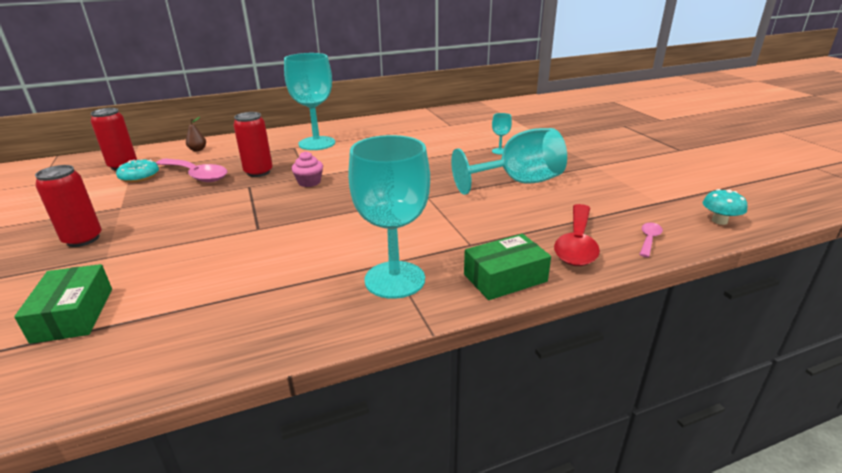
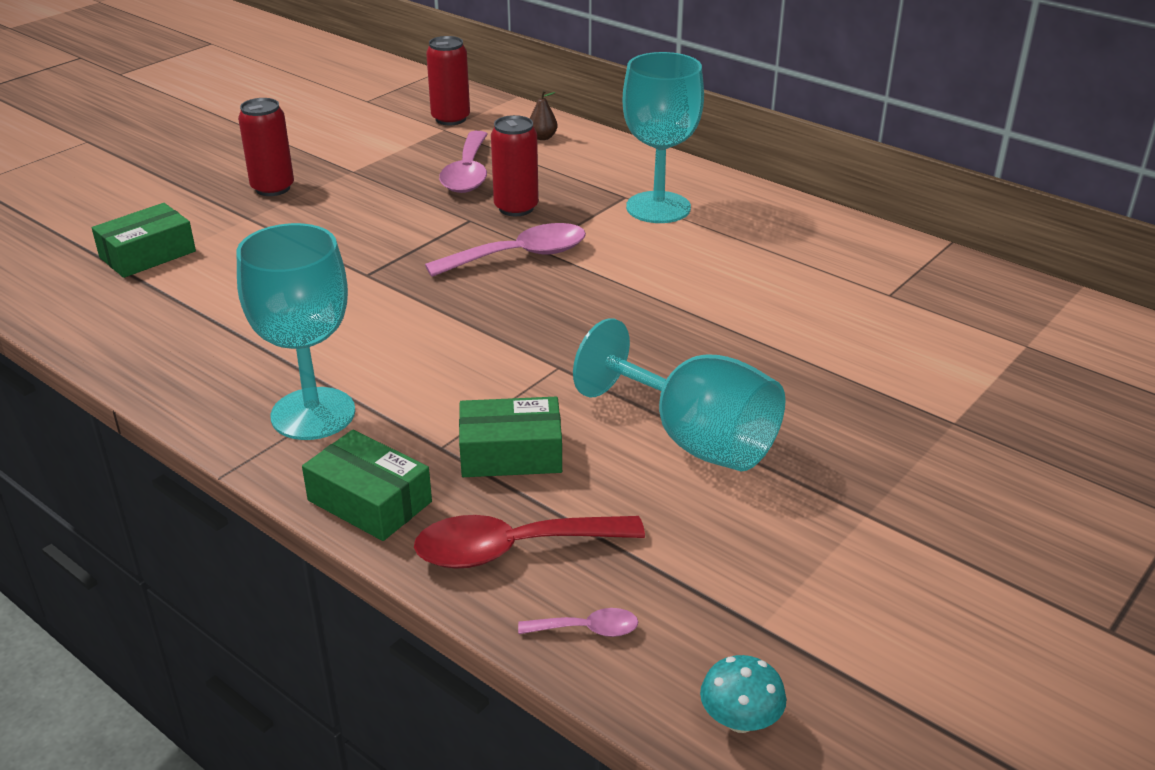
camera: 60 degrees right, 5 degrees up
(139, 176) = (432, 142): turquoise donut -> none
(309, 182) = (520, 256): pink cupcake -> pink spoon
(493, 226) = (511, 453): none -> green box
(499, 151) = (817, 384): turquoise goblet -> none

